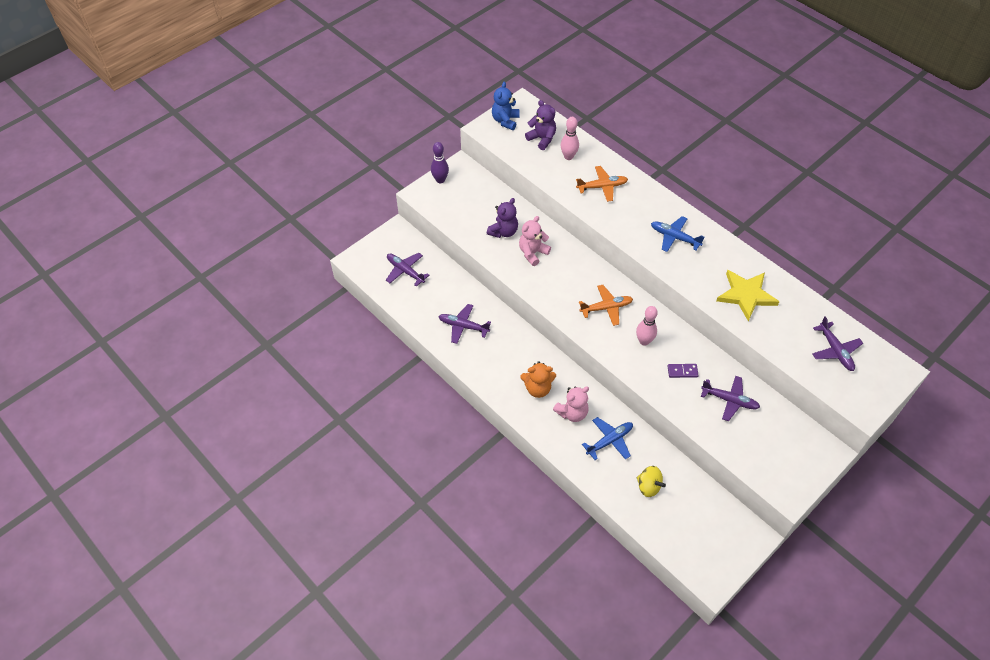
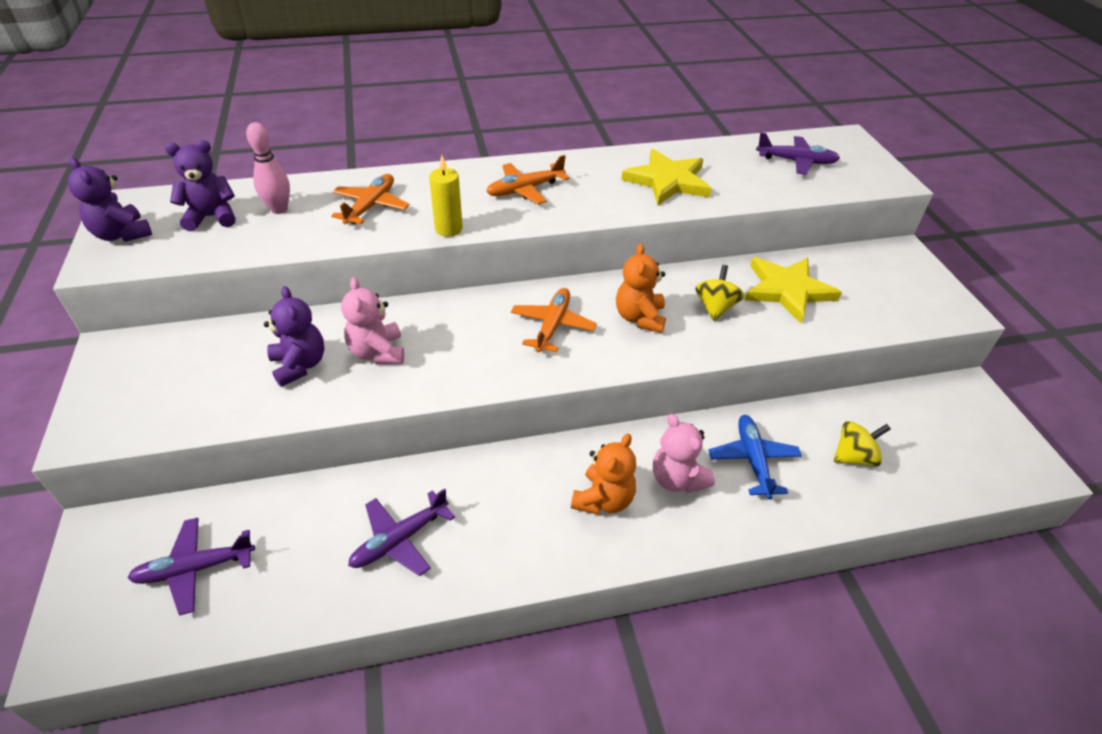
camera: 60 degrees left, 10 degrees down
(440, 180) = (98, 390): purple bowling pin -> none
(505, 121) = (122, 234): blue teddy bear -> purple teddy bear
(572, 413) = (677, 479): pink teddy bear -> pink teddy bear turned 150 degrees clockwise
(612, 226) = (448, 229): none -> yellow candle
(644, 341) = (639, 318): pink bowling pin -> orange teddy bear
(675, 237) = (525, 189): blue plane -> orange plane
(682, 371) = (715, 307): purple domino -> yellow spinning top
(729, 400) = (787, 290): purple plane -> yellow star

